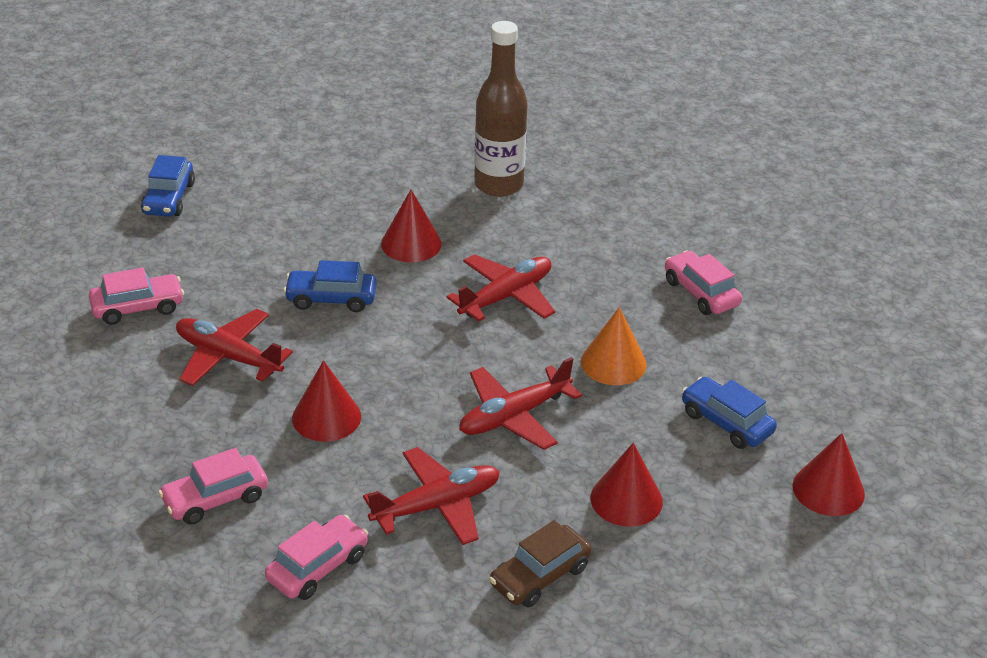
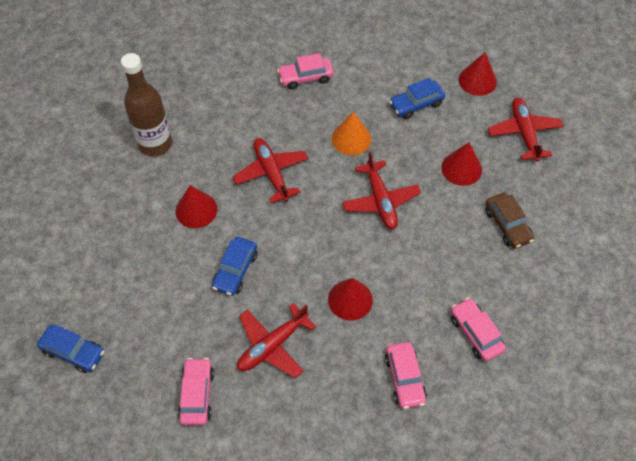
camera: 70 degrees left, 20 degrees up
(437, 505) = (442, 259): red plane -> red plane (524, 133)

